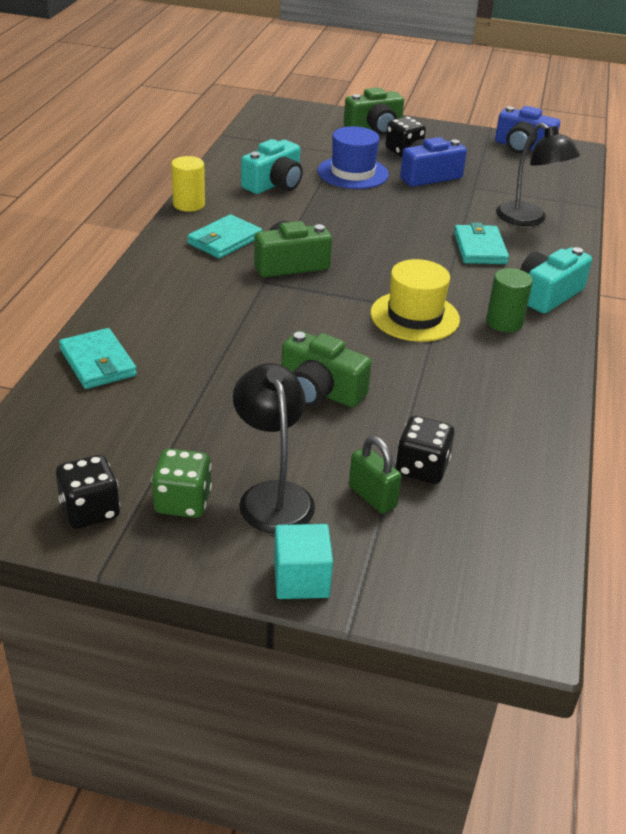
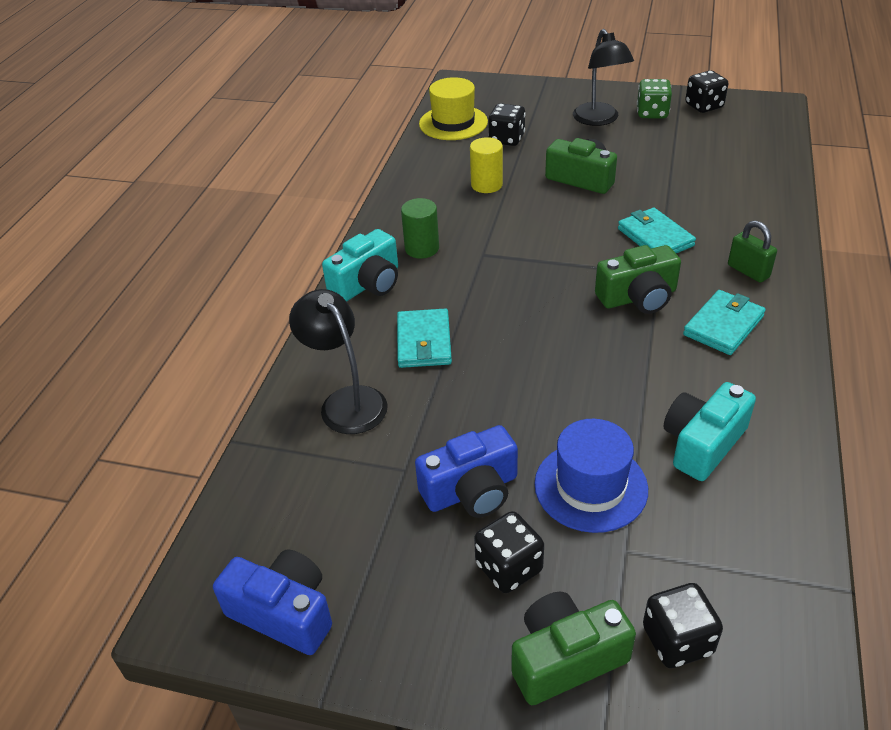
camera: 175 degrees left, 5 degrees up
(98, 362) = (763, 185): turquoise wallet -> turquoise wallet (655, 237)
(189, 204) = (799, 385): yellow cylinder -> yellow cylinder (486, 185)
(301, 579) = (574, 89): turquoise cube -> none
(318, 128) = (677, 640): none -> black dice
(372, 497) = (538, 123): green padlock -> green padlock (748, 271)
(414, 316) = (505, 247): yellow hat -> yellow hat (453, 123)

